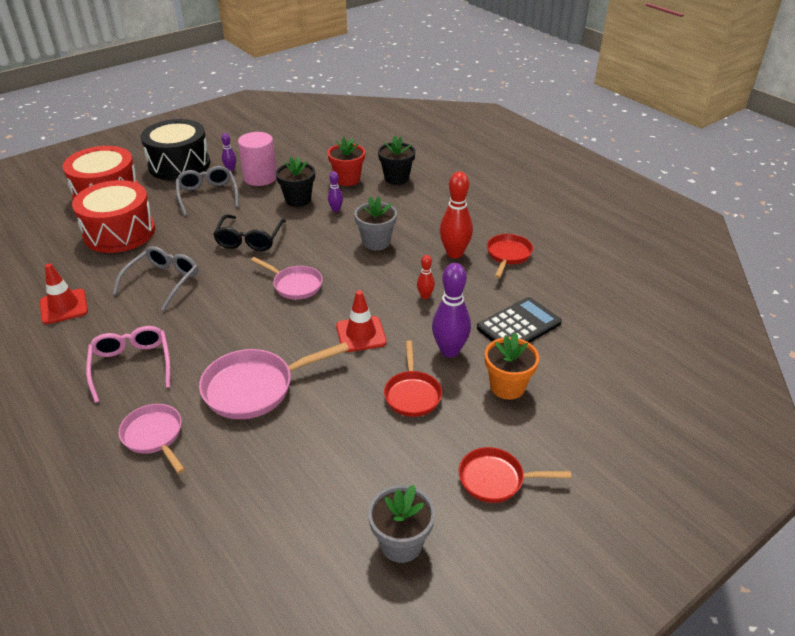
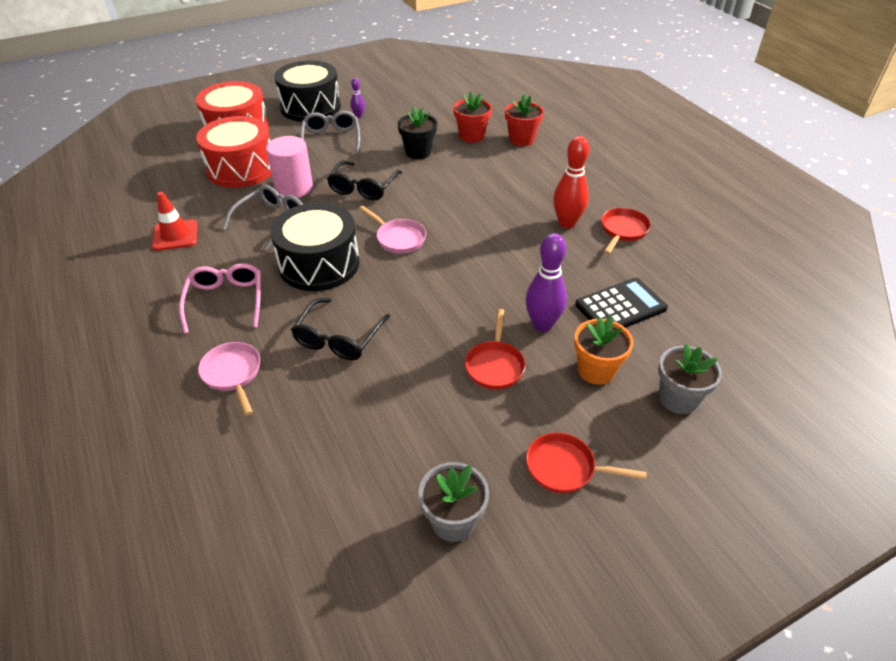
camera: 10 degrees right, 5 degrees up
(220, 318) = (319, 264): none -> black drum
(255, 388) = (338, 338): pink pan -> black glasses
(260, 177) = (385, 126): pink cylinder -> pink cylinder (294, 188)
(336, 210) = (454, 166): purple bowling pin -> none
(361, 334) = (454, 296): red traffic cone -> none
(376, 242) = (488, 203): grey flower pot -> grey flower pot (678, 399)
(396, 178) = (521, 139): black flower pot -> red flower pot
(425, 296) = (527, 264): red bowling pin -> none

